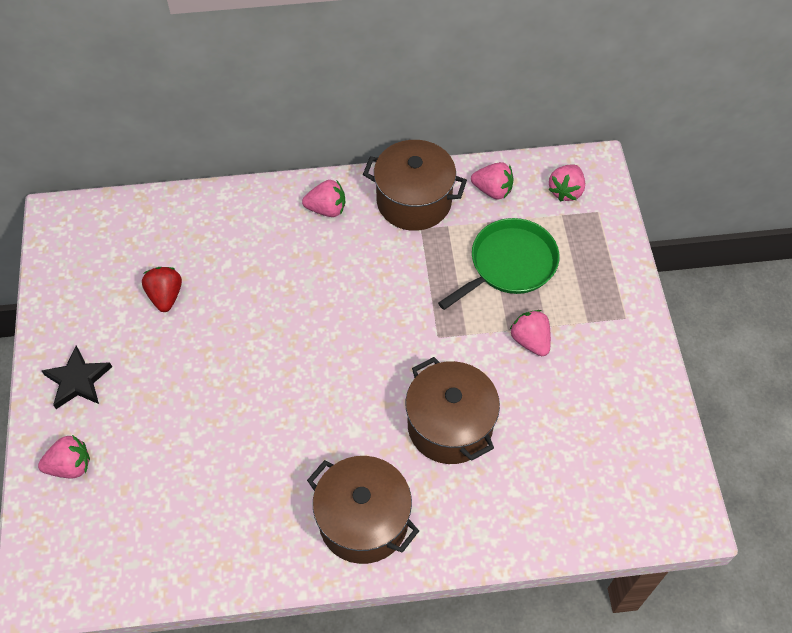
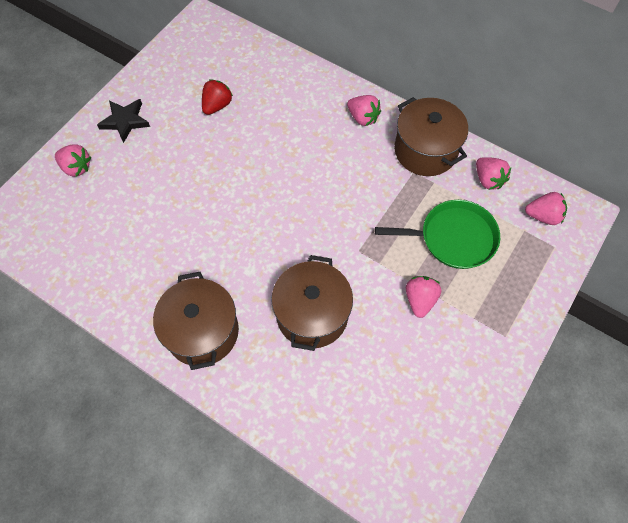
camera: 40 degrees right, 5 degrees up
(566, 191) = (543, 216): pink strawberry -> pink strawberry turned 150 degrees counterclockwise

